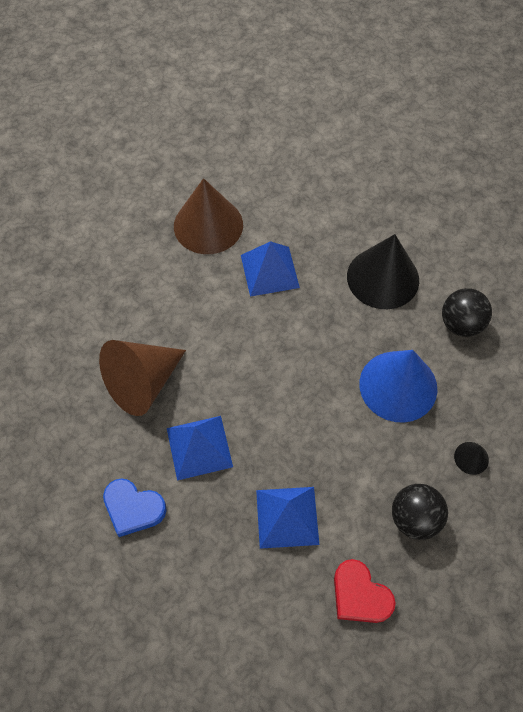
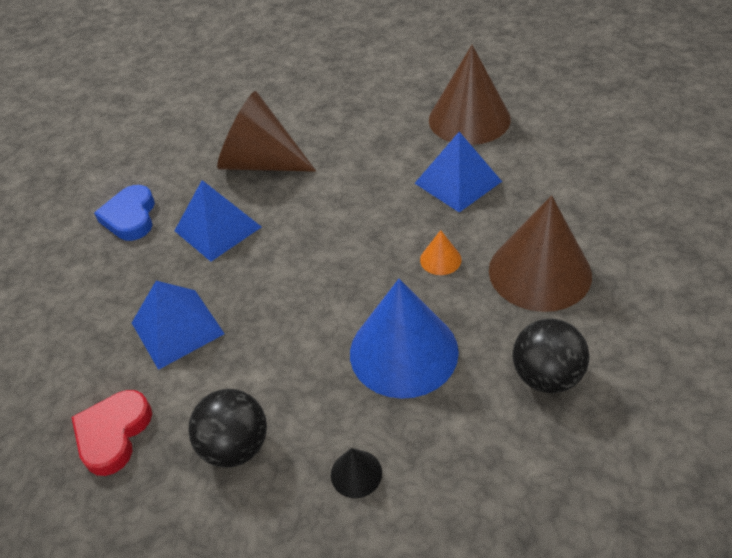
camera: 65 degrees right, 15 degrees down
(335, 323) = (440, 259): none -> orange cone
(383, 278) = (539, 272): black cone -> brown cone

